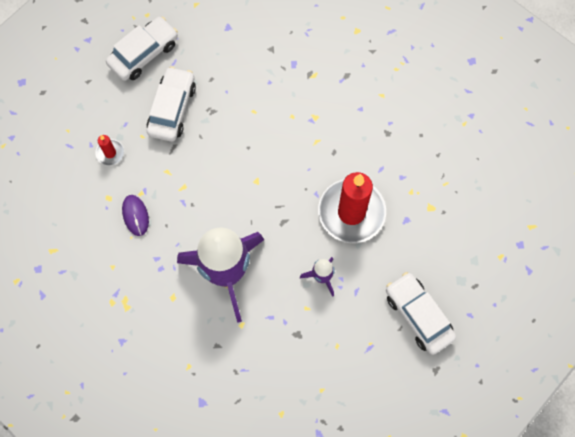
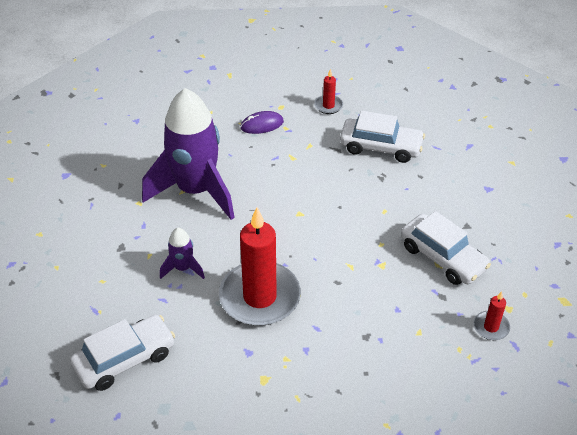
camera: 90 degrees right, 25 degrees down
(143, 54) = (443, 125): white car -> white car (443, 257)
(375, 45) = (491, 327): none -> red candle

